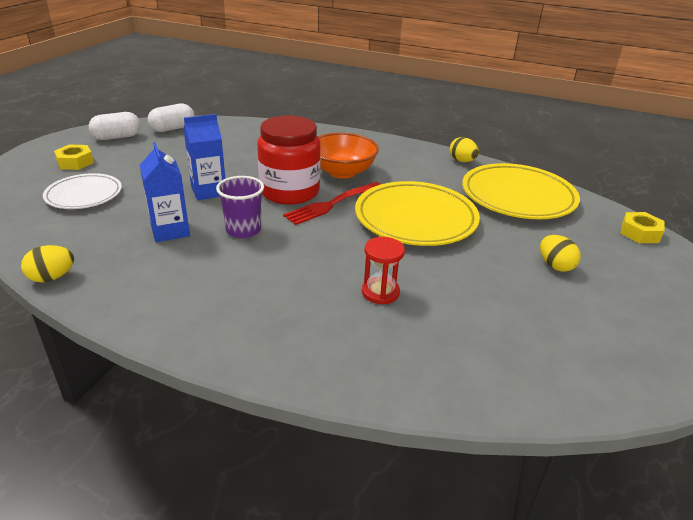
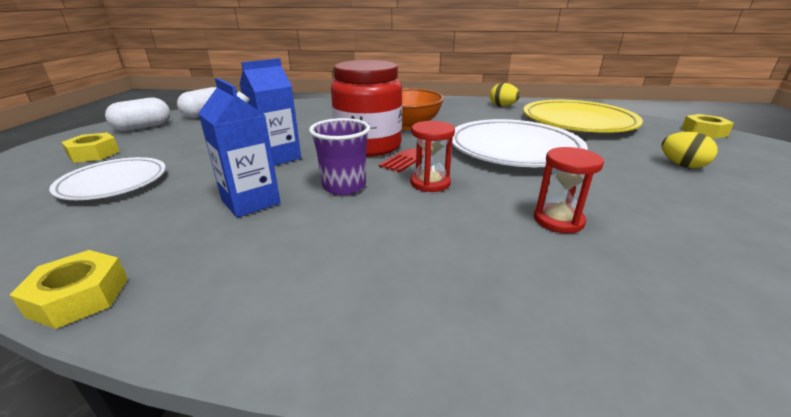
camera: 15 degrees left, 5 degrees down
(52, 277) = (79, 297): yellow egg -> yellow nut
(311, 240) = (430, 183): none -> red hourglass
(415, 219) = (513, 149): yellow plate -> white plate

